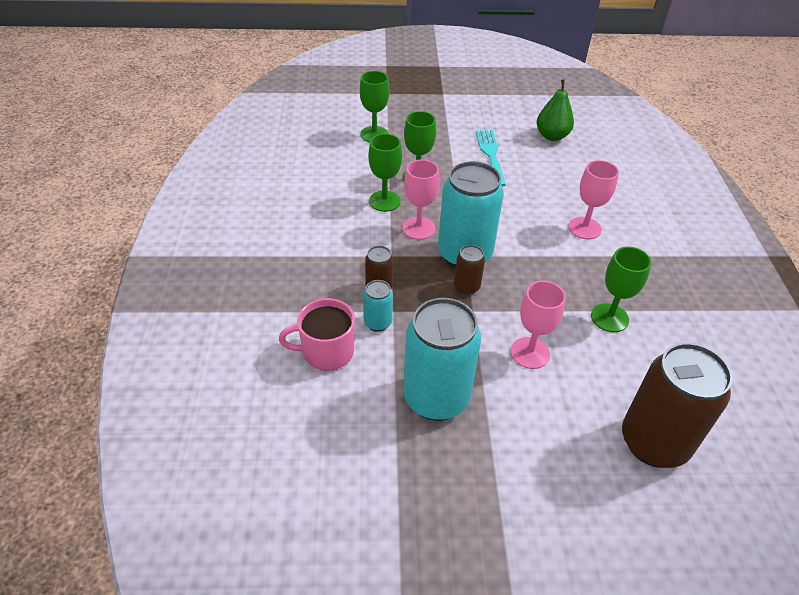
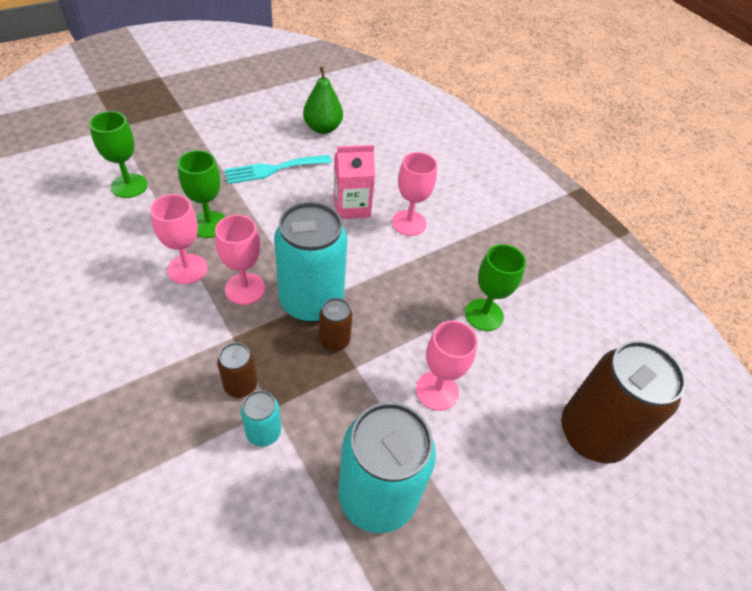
camera: 35 degrees left, 5 degrees up
(326, 352) = (224, 503): pink mug -> none
(384, 201) = (187, 269): green goblet -> pink goblet
(490, 154) = (273, 169): turquoise fork -> turquoise fork turned 75 degrees counterclockwise
(540, 200) = (351, 207): none -> pink carton

